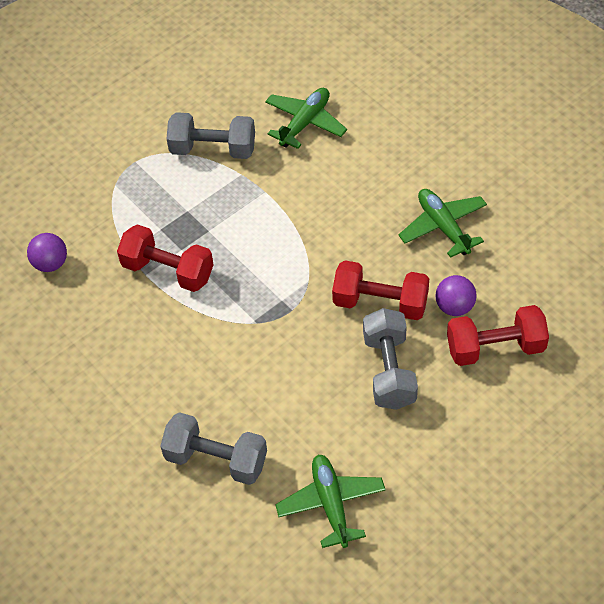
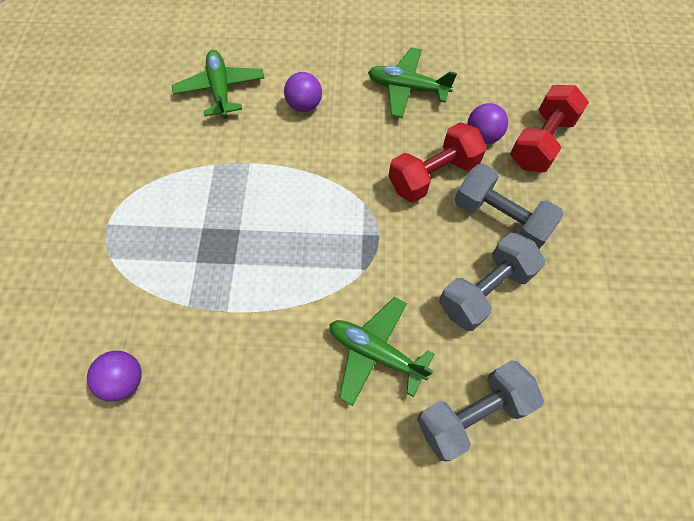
camera: 50 degrees left, 10 degrees up
(168, 271) = (243, 291): red dumbbell -> none
(213, 149) = (167, 162): grey dumbbell -> grey dumbbell (485, 290)
(331, 504) = (591, 359): green plane -> green plane (375, 353)
(350, 180) = (304, 105): none -> purple ball

